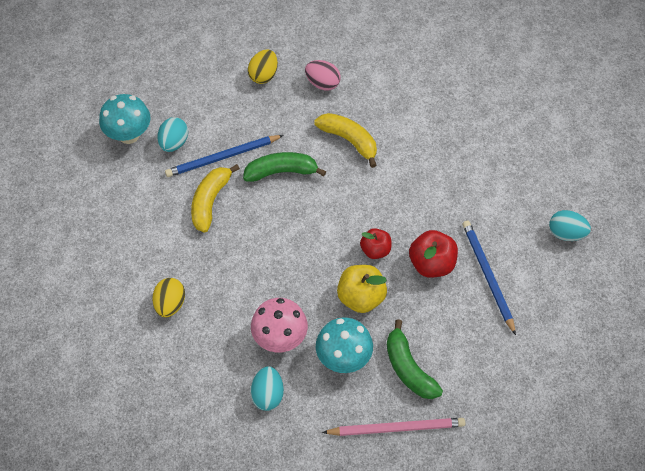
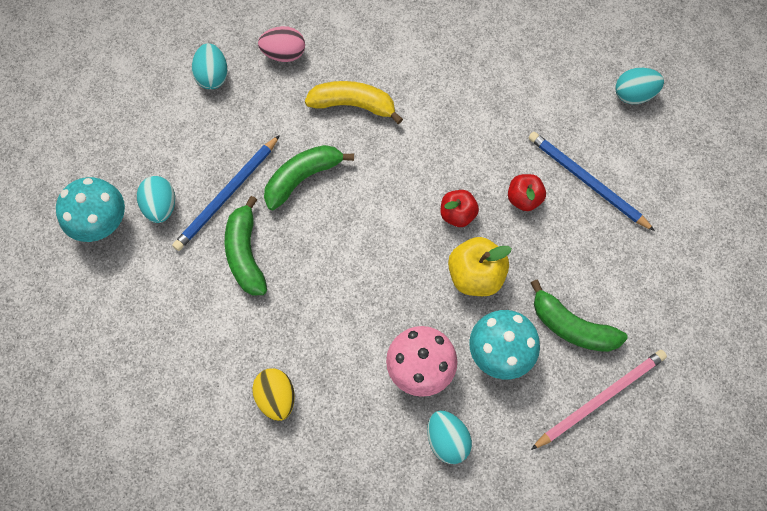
camera: 30 degrees left, 10 degrees up
(210, 201) = (245, 253): yellow banana -> green banana
(263, 75) = (212, 76): yellow egg -> turquoise egg
(431, 264) = (524, 198): red apple -> red apple, size x0.66

